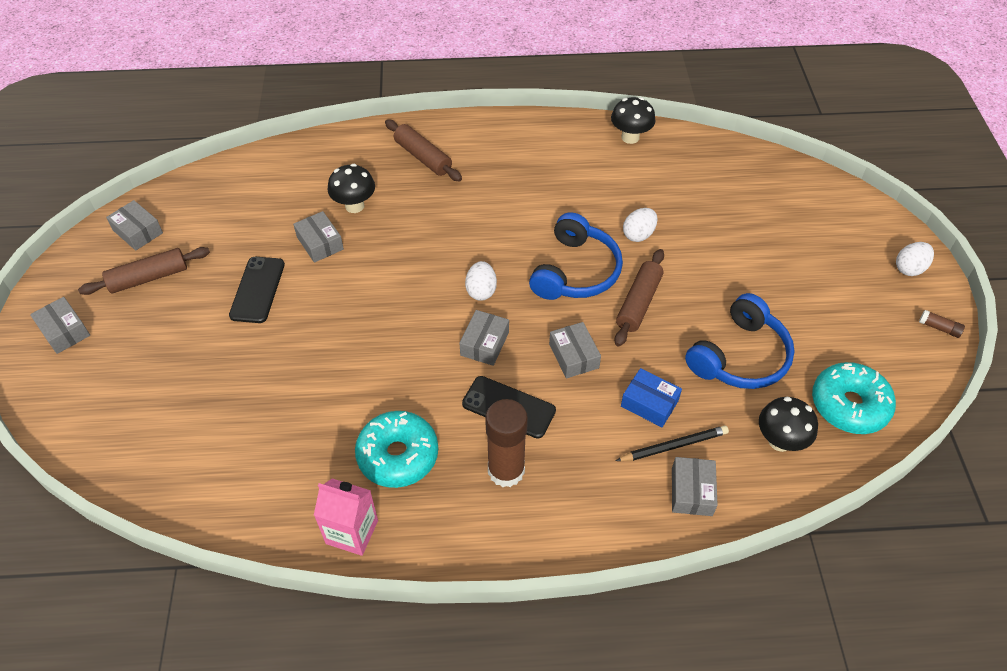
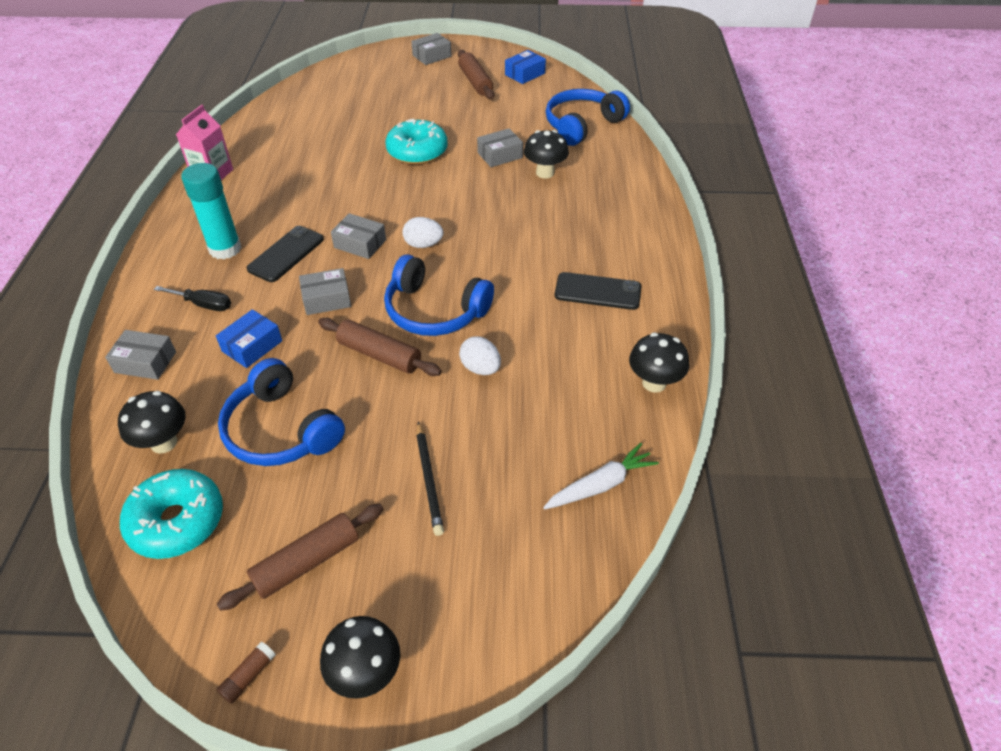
camera: 95 degrees right, 5 degrees down
(138, 232) = (525, 74): grey box -> blue box
(257, 290) = (452, 127): black phone -> black phone (597, 292)
(263, 180) = (582, 125): none -> blue headphones
(398, 455) = (265, 194): turquoise donut -> turquoise donut (417, 152)
(423, 157) = (613, 214): brown rolling pin -> brown rolling pin (307, 562)
(506, 470) = (225, 249): brown glue stick -> turquoise glue stick
(600, 464) = (203, 304): none -> black screwdriver
(674, 446) = (198, 357): black pencil -> black pencil (429, 480)
(730, 165) = (600, 485): none -> white carrot
(909, 268) = (366, 673): white egg -> black mushroom

